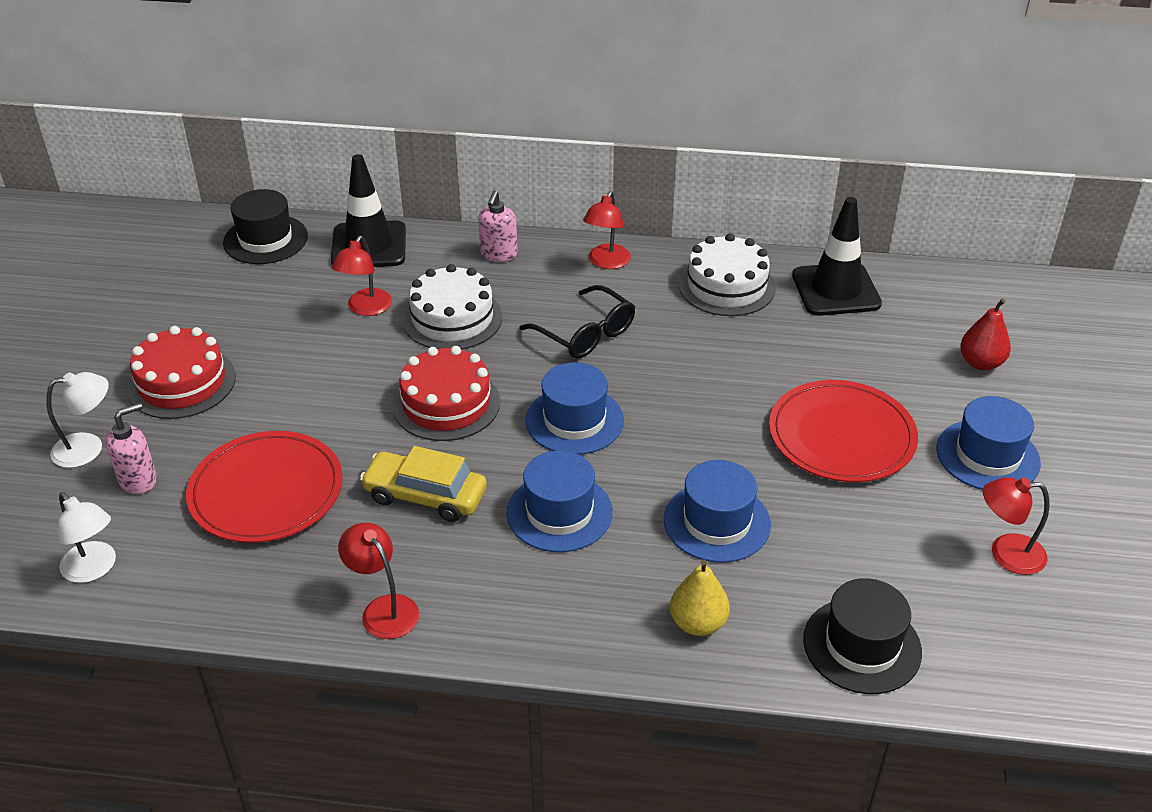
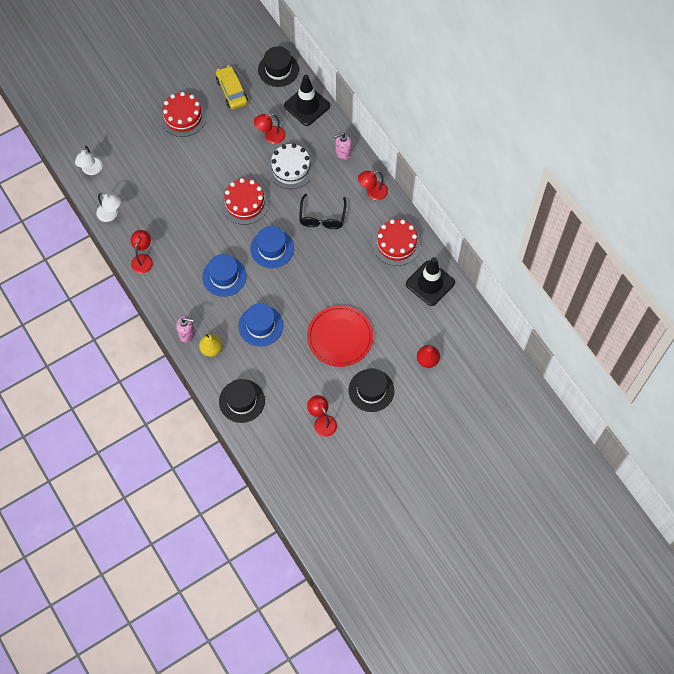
camera: 50 degrees right, 25 degrees up
(88, 448) = (132, 120): white lamp -> white lamp (111, 215)
(138, 480) = (132, 147): pink soap dispenser -> pink soap dispenser (187, 334)
(266, 491) = (159, 186): red plate -> none
(425, 496) = (197, 232): yellow car -> yellow car (232, 91)
(726, 286) = (396, 244): white cake -> red cake
(987, 456) = (371, 390): blue hat -> black hat

